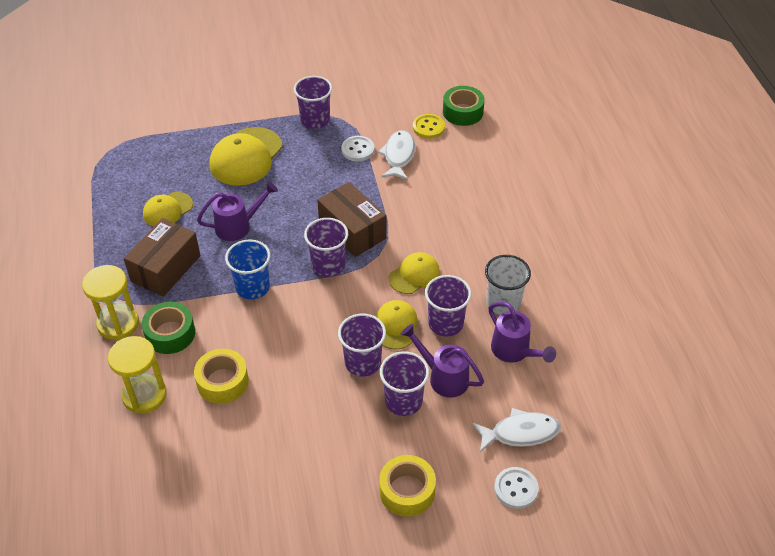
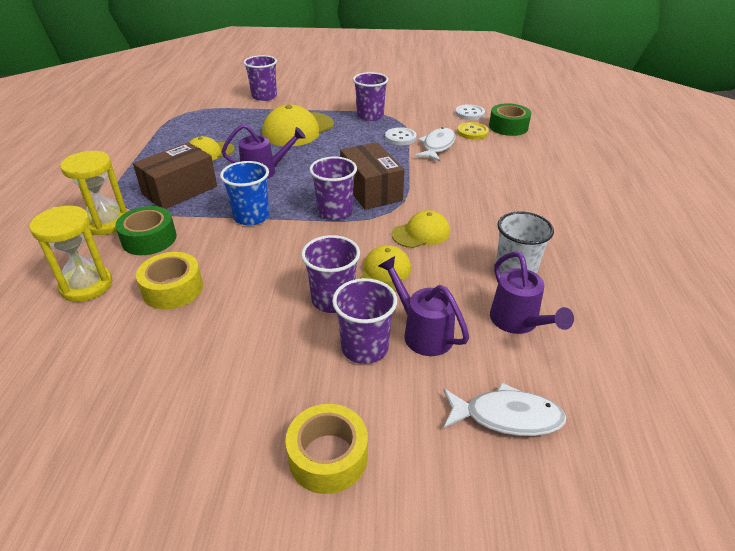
camera: 15 degrees right, 10 degrees down
(445, 323) = (442, 280): purple cup -> purple cup (264, 96)
(516, 489) = (484, 491): white button -> white button (469, 113)

